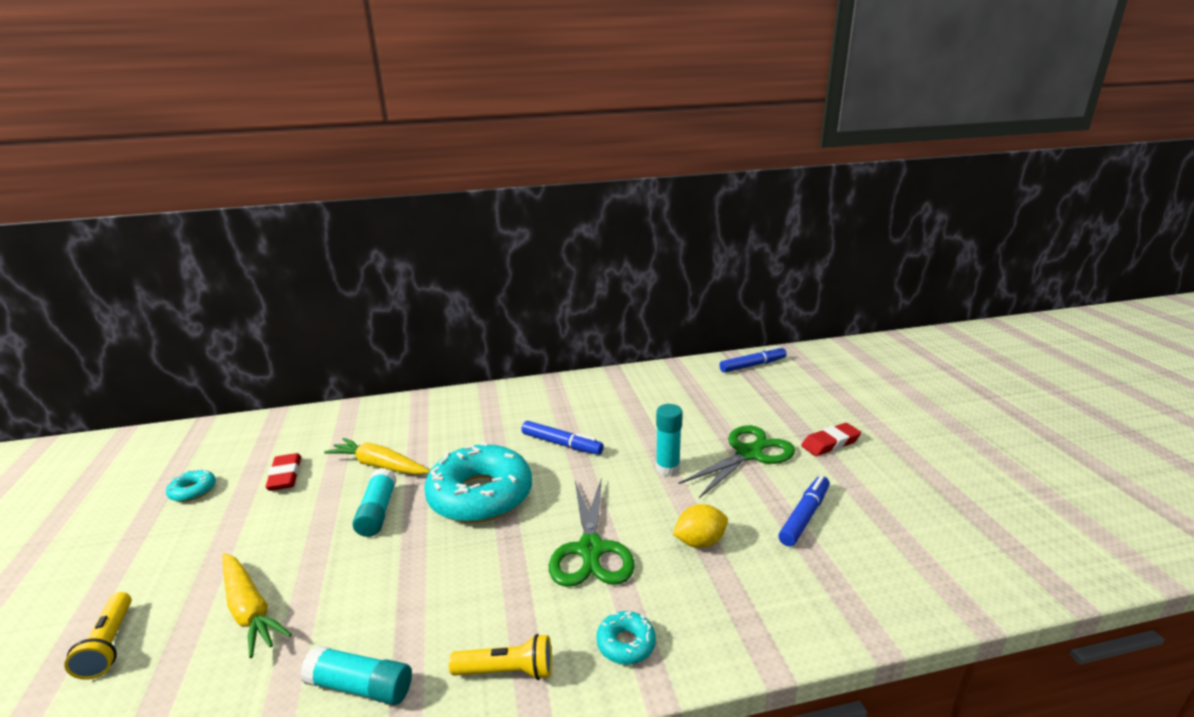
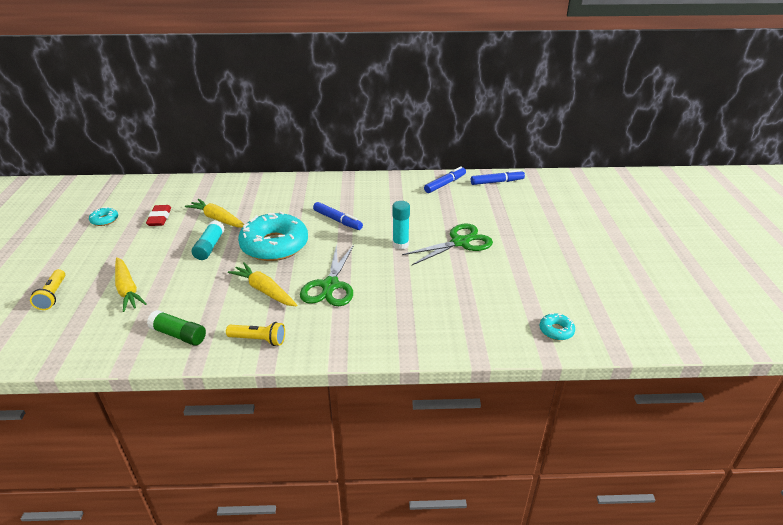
camera: 10 degrees right, 10 degrees up
(361, 686) = (179, 335): turquoise glue stick -> green glue stick
(488, 575) = (264, 290): none -> yellow carrot
(626, 643) = (330, 337): turquoise donut -> turquoise donut (556, 330)
(699, 542) = (399, 290): yellow lemon -> none
(804, 516) = (475, 285): blue marker -> blue marker (445, 184)
(830, 443) = (521, 243): red eraser -> none

